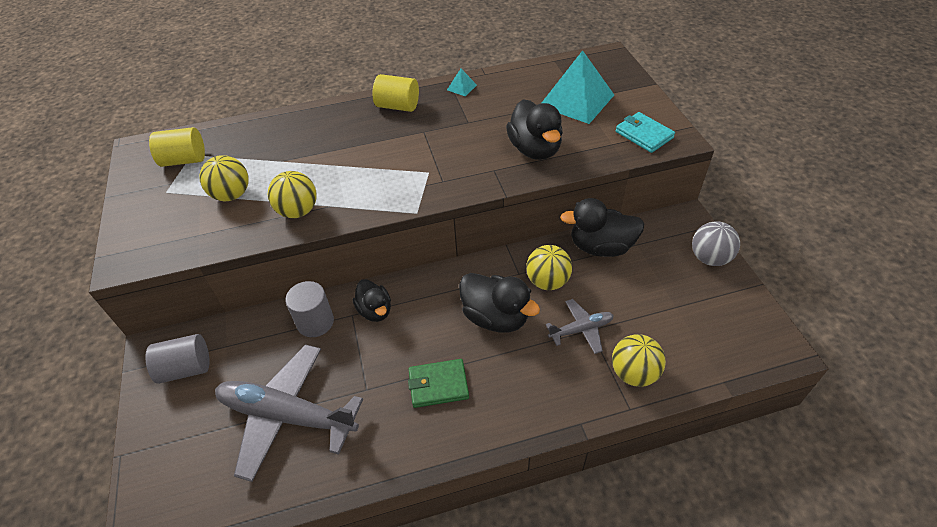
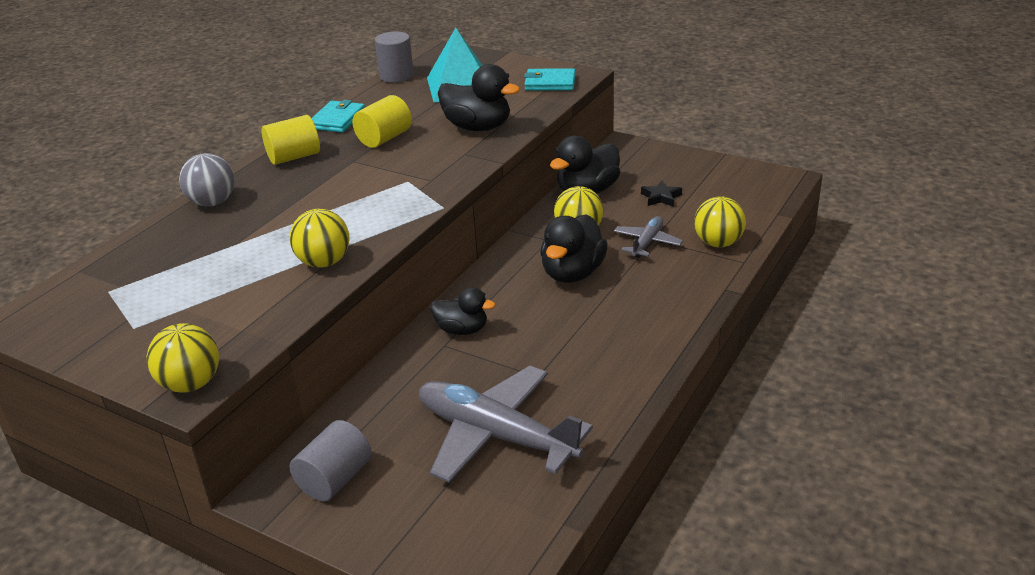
camera: 45 degrees left, 15 degrees down
(184, 160) = (107, 298): yellow cylinder -> yellow cylinder (384, 138)
(232, 195) = (224, 289): yellow ball -> yellow ball (191, 384)
(287, 415) = (495, 435): grey plane -> grey plane turned 60 degrees clockwise
(315, 322) = (417, 370): grey cylinder -> grey cylinder (396, 76)
(438, 385) = (593, 335): green wallet -> none
(461, 87) = (337, 120): turquoise pyramid -> turquoise wallet
(495, 317) = (572, 273): black duck -> black duck turned 120 degrees clockwise
(648, 292) = (661, 197): none -> black star
(709, 258) = (672, 158): grey ball -> grey ball (212, 202)

